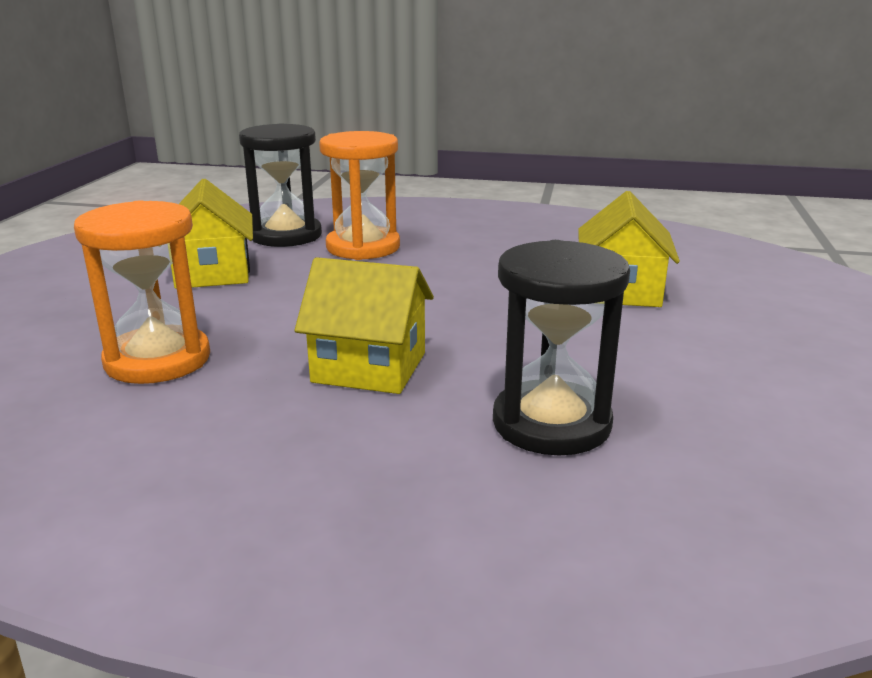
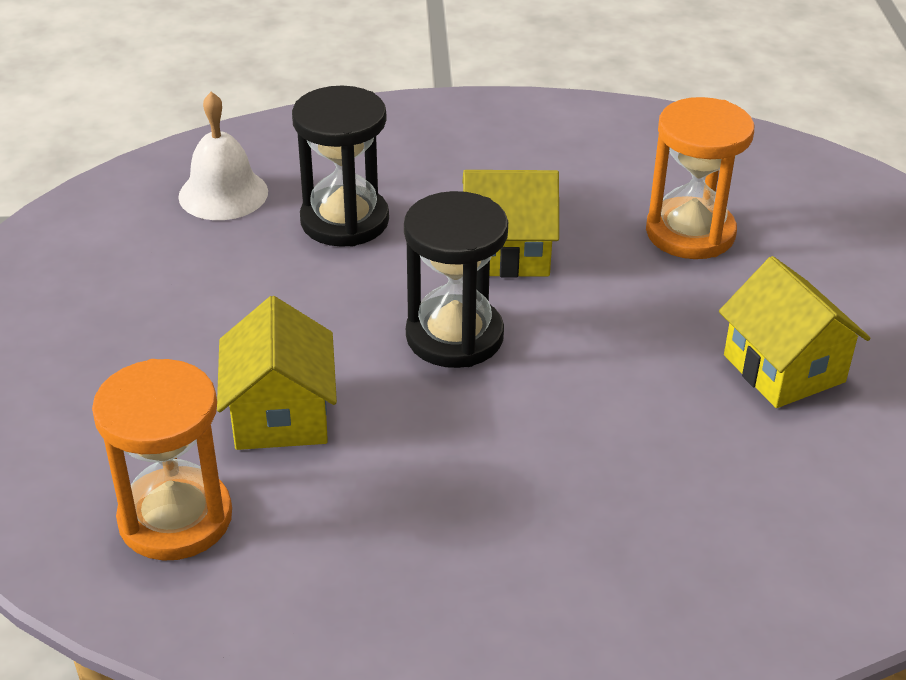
camera: 165 degrees right, 15 degrees up
(286, 235) = (785, 485): black hourglass -> black hourglass (454, 336)
(363, 247) = (649, 469): orange hourglass -> orange hourglass (175, 518)
(734, 484) = (223, 194): none -> white bell

